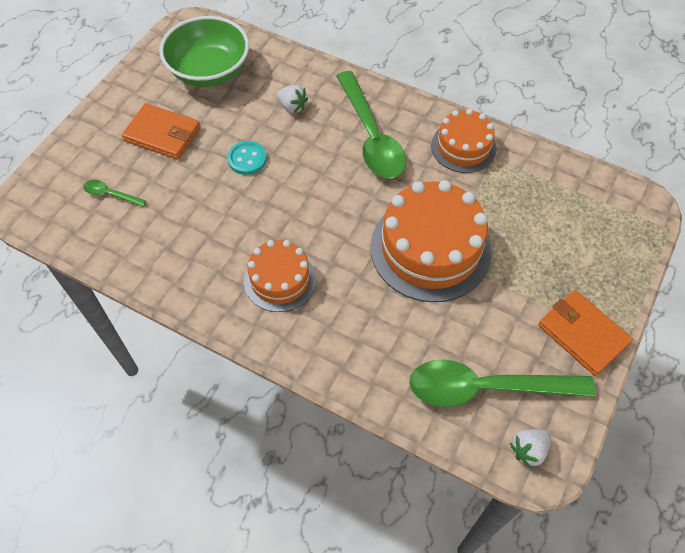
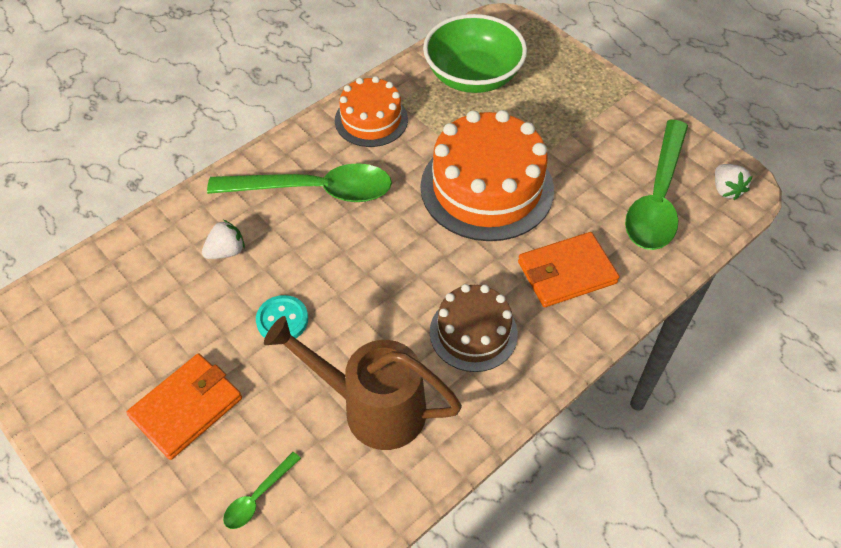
camera: 70 degrees left, 5 degrees down
(194, 235) = (373, 407): none -> brown watering can
(209, 70) = (107, 325): green bowl -> green bowl (473, 76)
(280, 279) = (473, 332): orange cake -> brown cake
(582, 334) = (621, 112): orange wallet -> orange wallet (566, 272)

